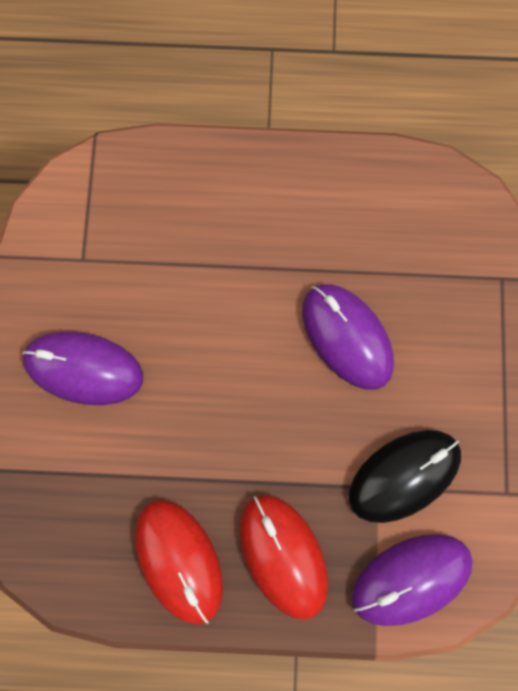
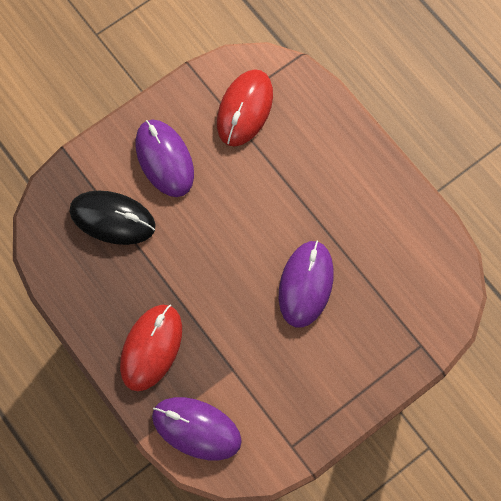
camera: 50 degrees right, 5 degrees down
(179, 561) = (103, 294): red mouse -> red mouse (245, 109)
(404, 475) = (252, 379): black mouse -> black mouse (112, 219)

